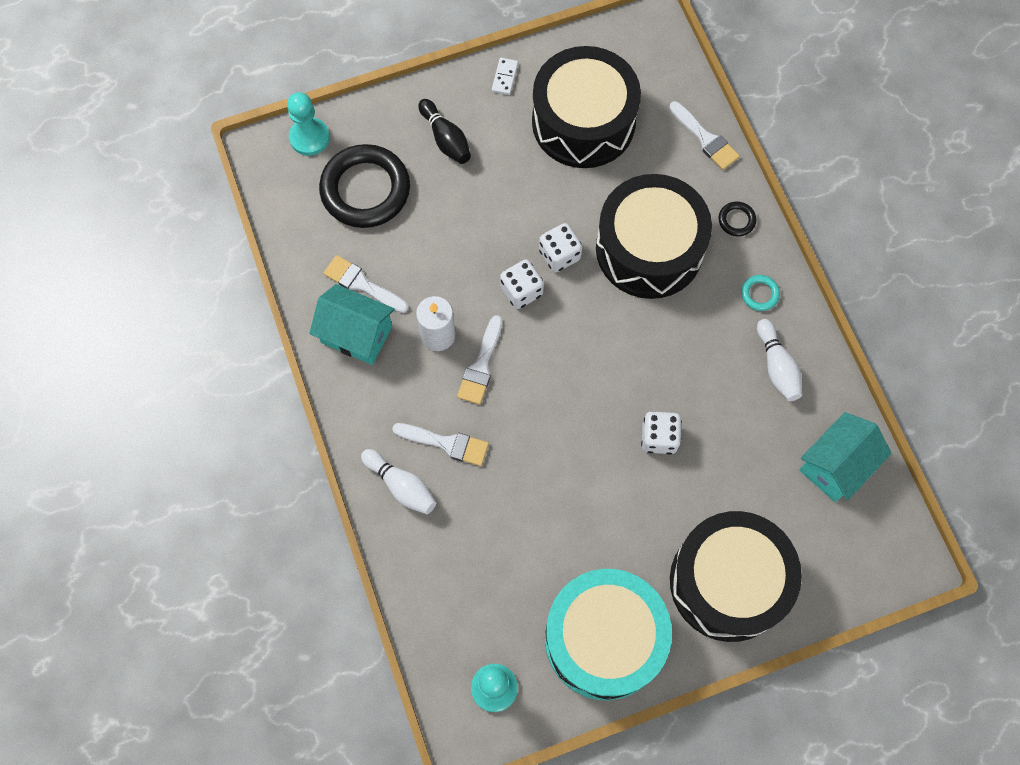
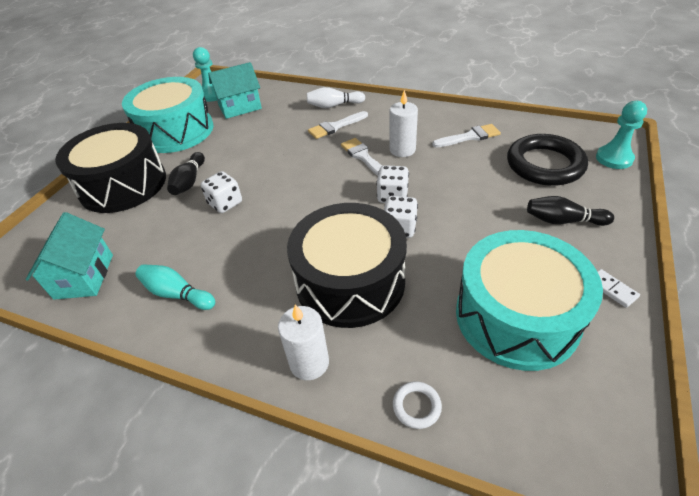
camera: 135 degrees right, 25 degrees down
(356, 334) = (437, 123): turquoise house -> turquoise house (240, 107)
(583, 122) = (516, 316): black drum -> turquoise drum
(664, 511) = (189, 181): none -> black bowling pin
(705, 139) = (416, 406): white brush -> white ring
(736, 220) = (309, 363): black ring -> white candle
(759, 294) = (234, 327): turquoise ring -> none
(777, 366) = (177, 294): white bowling pin -> turquoise bowling pin

